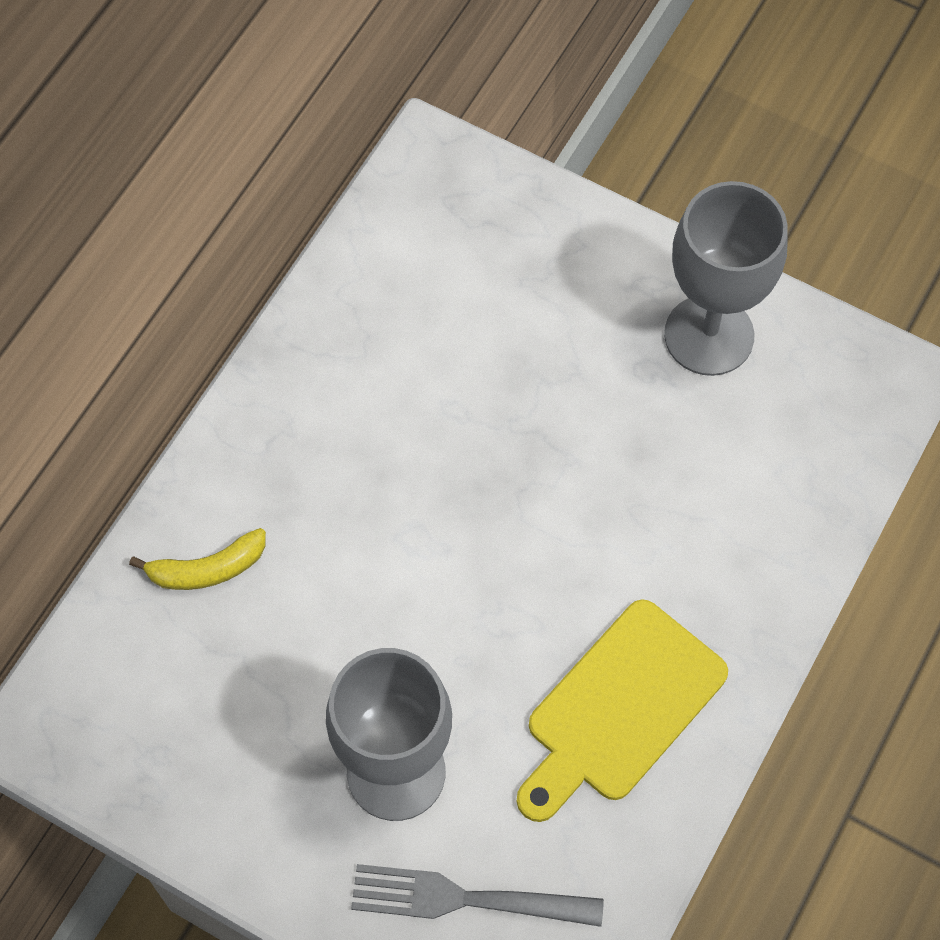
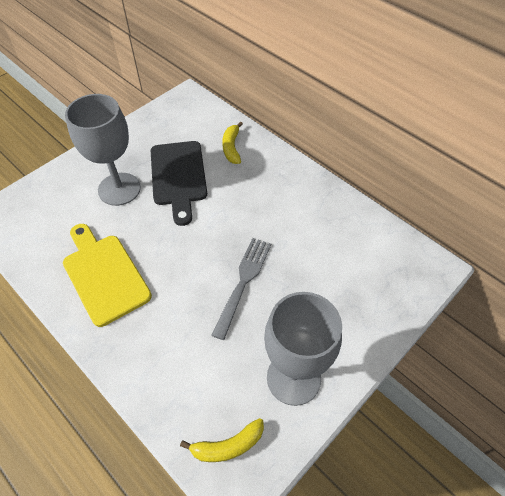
camera: 105 degrees right, 10 degrees down
(326, 656) = (178, 177): none -> black cutting board
(467, 898) = (56, 201): grey fork -> grey fork (243, 283)
(844, 402) = (228, 445): none -> yellow banana

